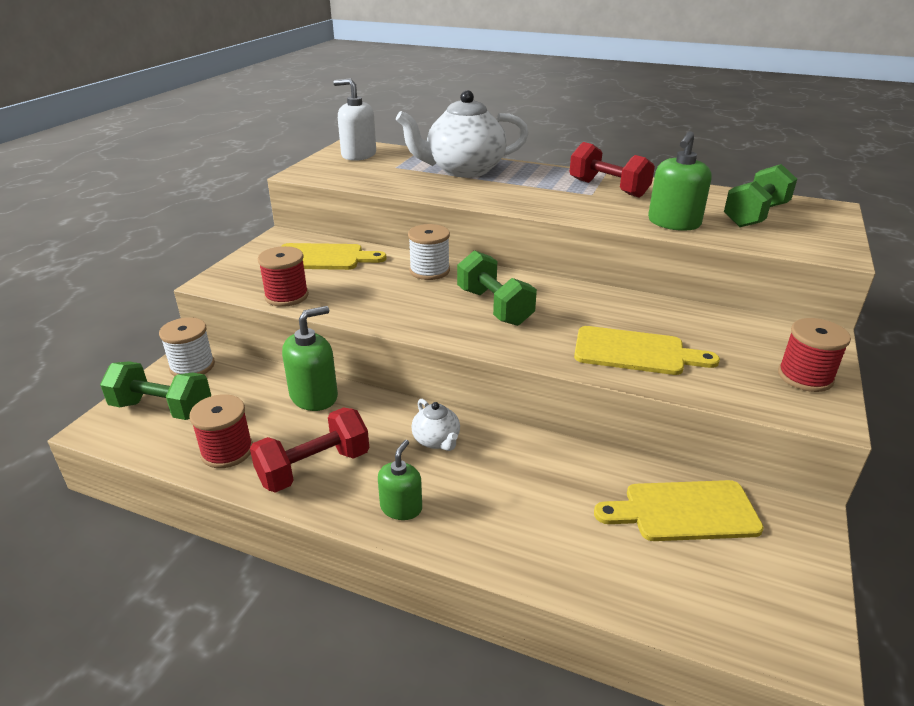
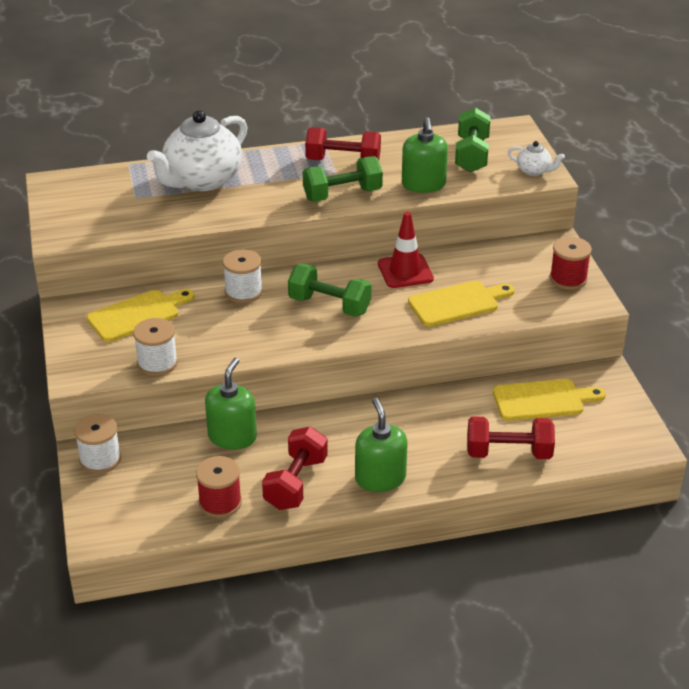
camera: 35 degrees left, 5 degrees up
(162, 409) = (126, 500): green dumbbell -> green dumbbell (342, 194)
(286, 296) = (157, 363): red spool -> white spool
(358, 155) = (78, 193): white soap dispenser -> none
(401, 507) = (380, 478): green soap dispenser -> green soap dispenser, size x1.58
(436, 440) = (356, 426): white teapot -> white teapot (534, 171)
(581, 557) = (508, 453): none -> red dumbbell
(605, 305) = (405, 271): none -> red traffic cone
(684, 511) = (542, 400): yellow cutting board -> yellow cutting board turned 150 degrees counterclockwise

